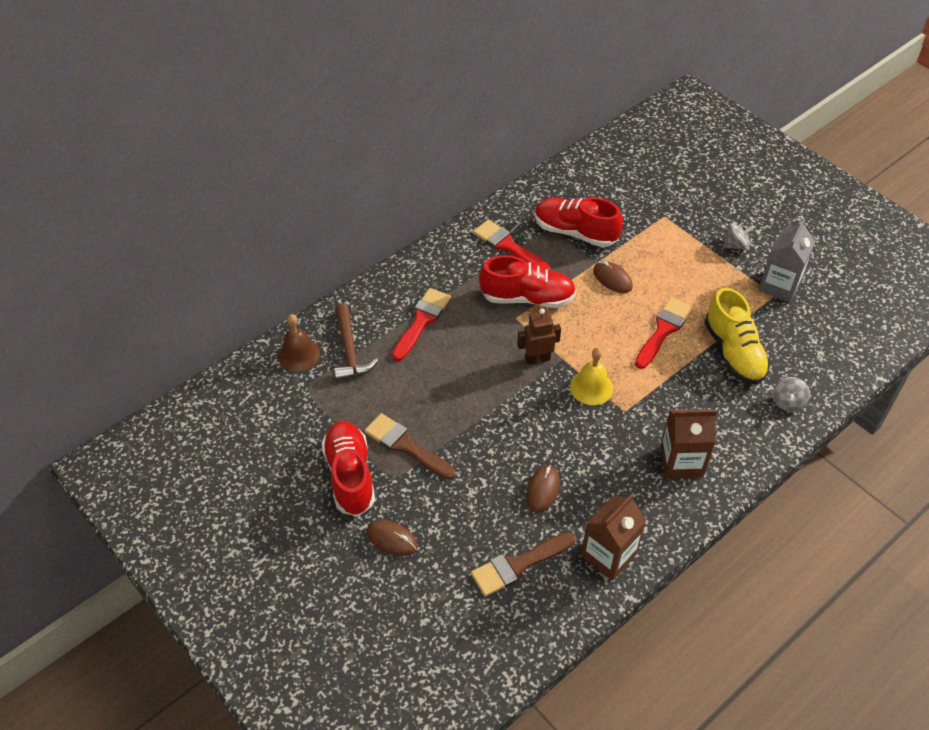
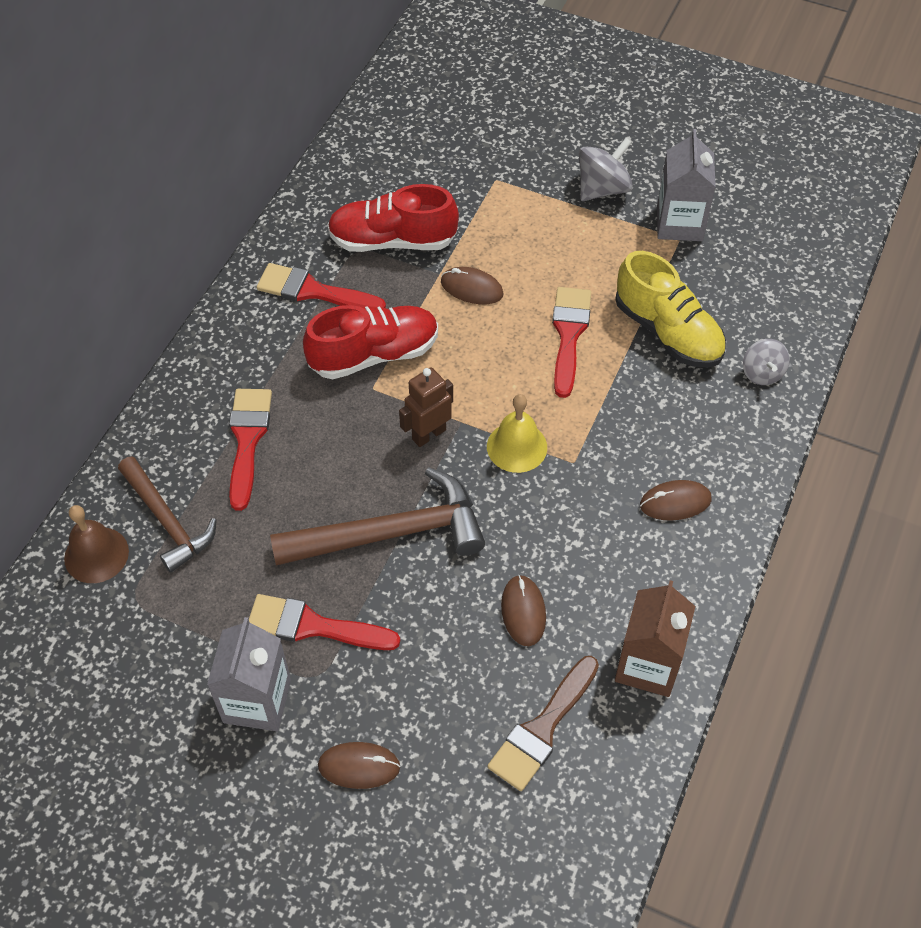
camera: 25 degrees left, 5 degrees up
(350, 476) = (257, 701): red shoe -> grey carton
(406, 446) = (313, 626): brown brush -> red brush
(482, 409) = (390, 533): none -> brown hammer
(681, 462) = (675, 502): brown carton -> brown mouse
(736, 245) = (602, 189): grey spinning top -> grey spinning top, size x1.51

